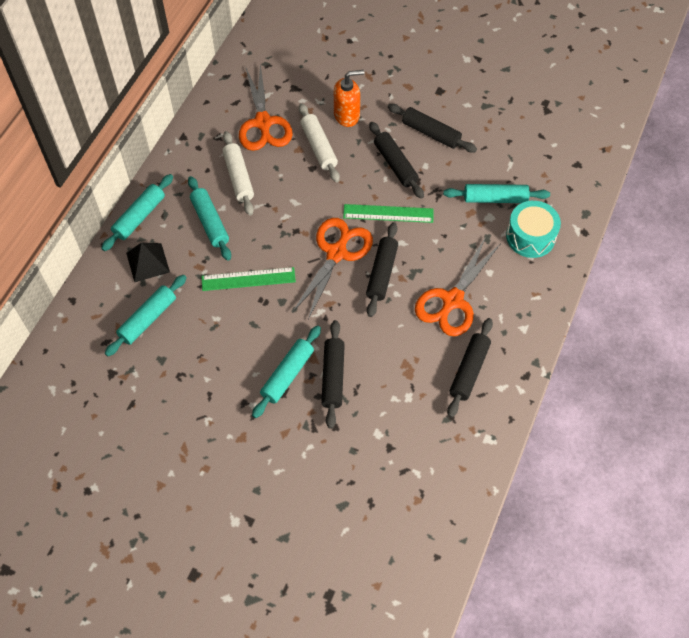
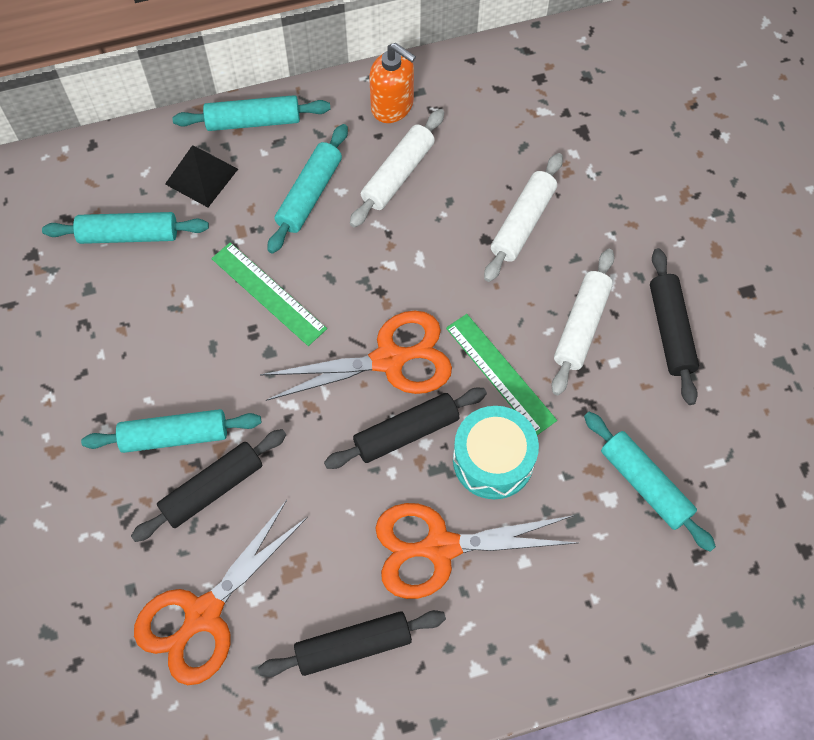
camera: 50 degrees right, 5 degrees up
(263, 123) = (499, 139): orange scissors -> orange scissors (203, 614)
(347, 115) = (600, 217): orange soap dispenser -> orange soap dispenser (392, 106)
(395, 164) = (581, 326): black rolling pin -> white rolling pin
(530, 237) = (627, 574): turquoise drum -> turquoise drum (493, 460)

